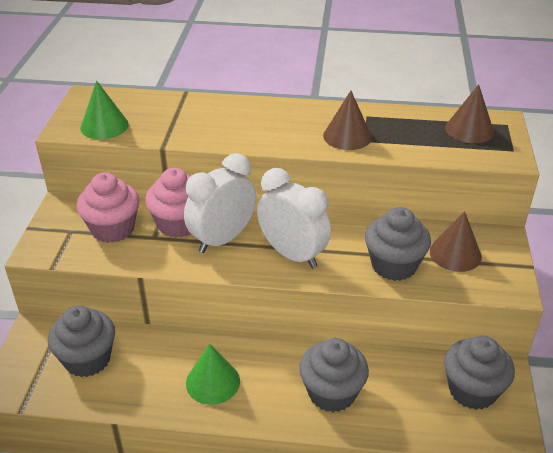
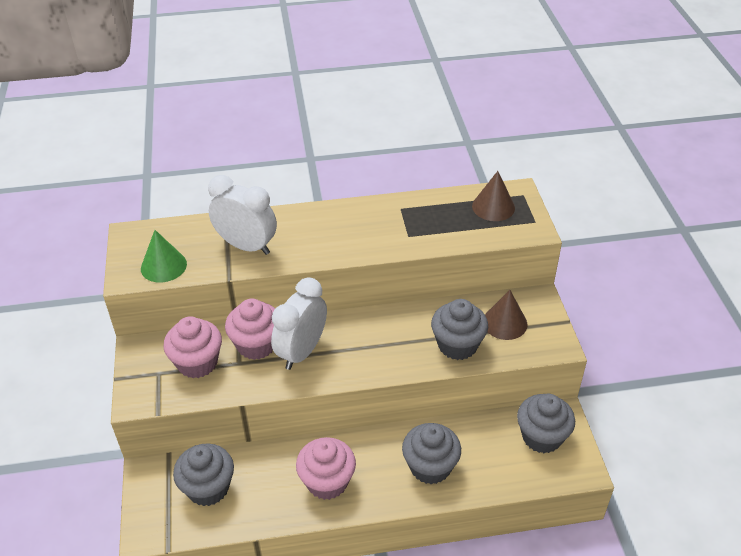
camera: 15 degrees left, 5 degrees up
(213, 382) = (327, 482): green cone -> pink cupcake
(292, 254) = (369, 353): white clock -> white clock (246, 246)
(347, 136) = (391, 234): brown cone -> none

